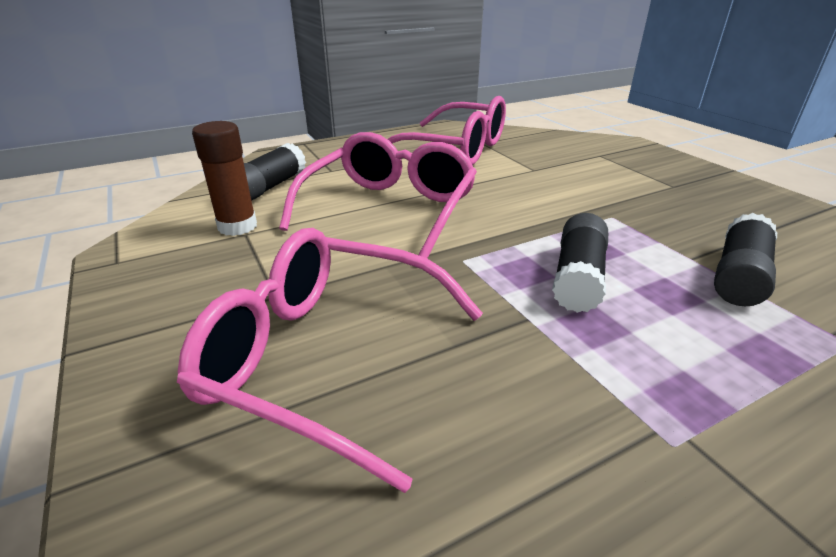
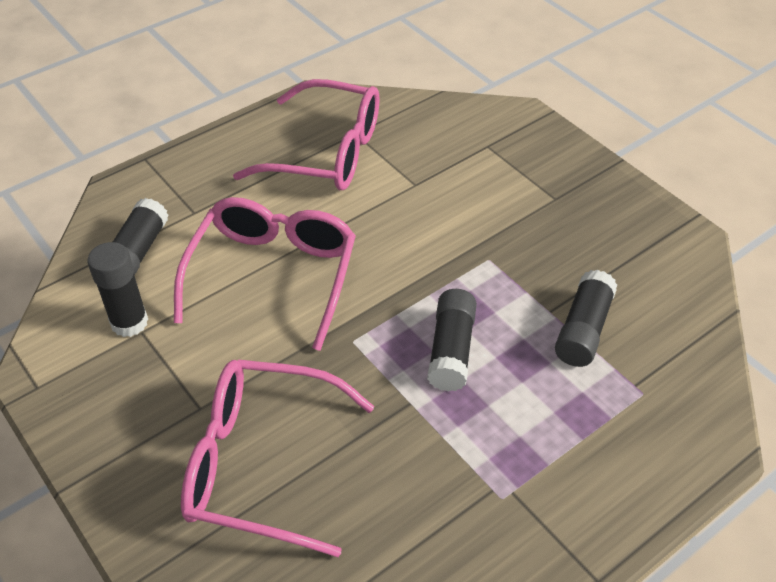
camera: 10 degrees left, 15 degrees up
(237, 226) = (129, 322): brown glue stick -> black glue stick

